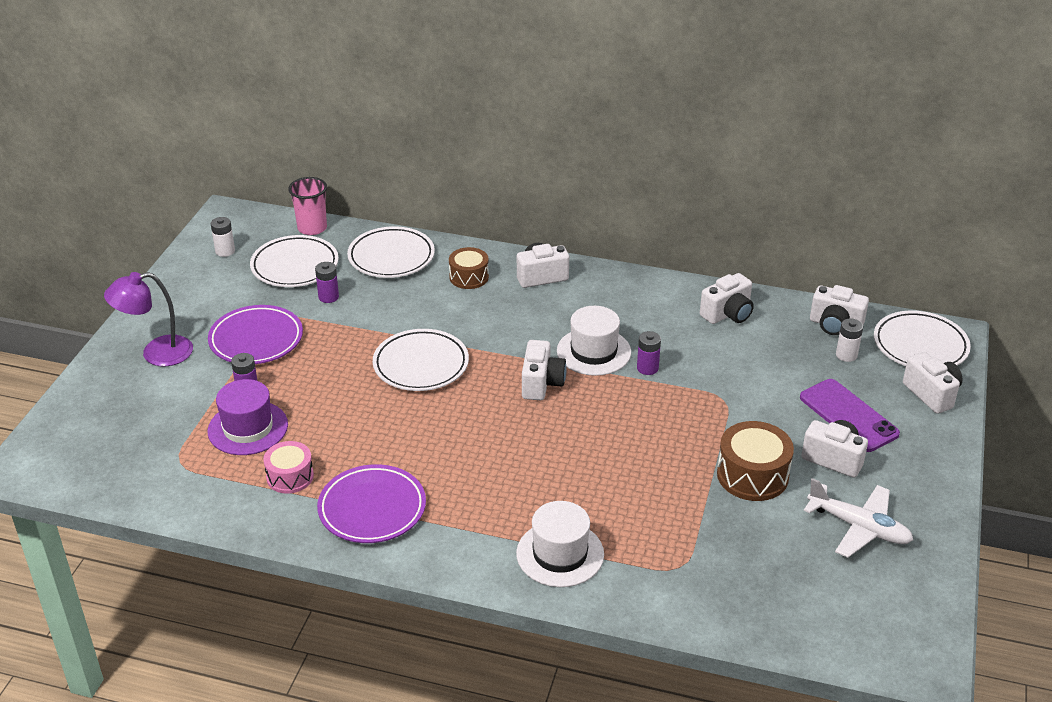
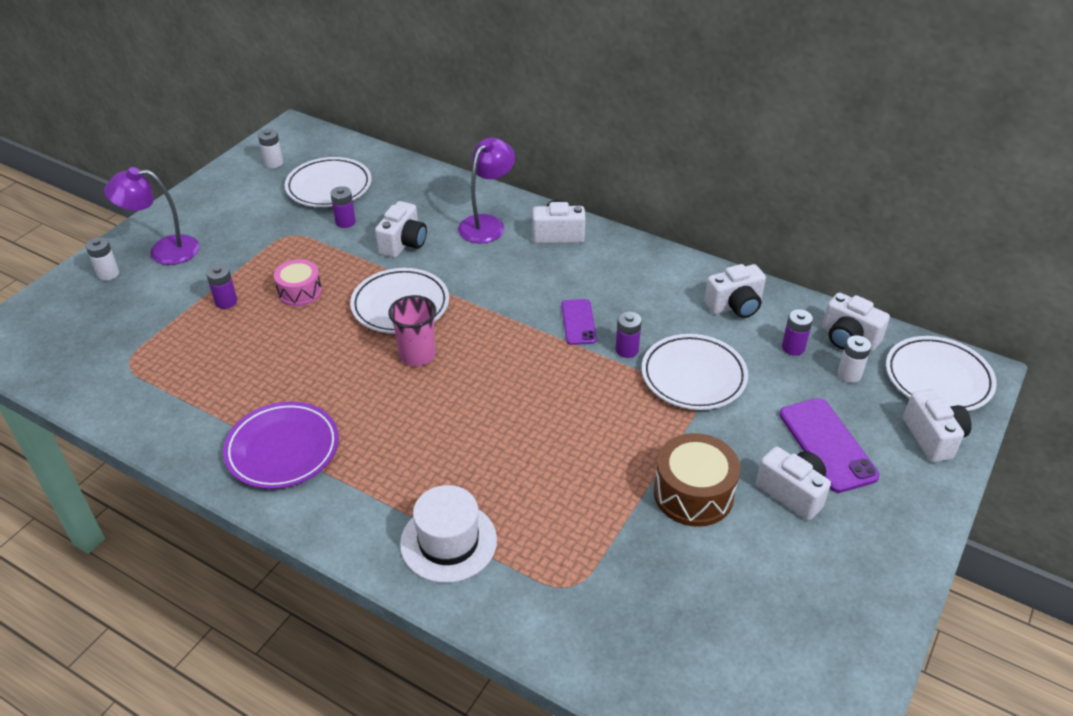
camera: 15 degrees right, 5 degrees up
(111, 384) = (108, 274): none -> white battery
(248, 428) = (207, 340): purple hat -> none
(256, 339) = (259, 253): purple plate -> none
(290, 476) = (221, 398): pink drum -> pink drum (300, 292)
(312, 228) = (362, 153): pink cup -> pink cup (417, 355)
(391, 257) = (422, 192): white plate -> white plate (693, 376)
(469, 277) = (487, 224): brown drum -> purple lamp
(541, 383) = (510, 347): white camera -> white camera (403, 244)
(593, 351) = (578, 322): white hat -> purple phone
(791, 341) = (793, 348): none -> purple battery
(859, 527) = (792, 583): white plane -> none

